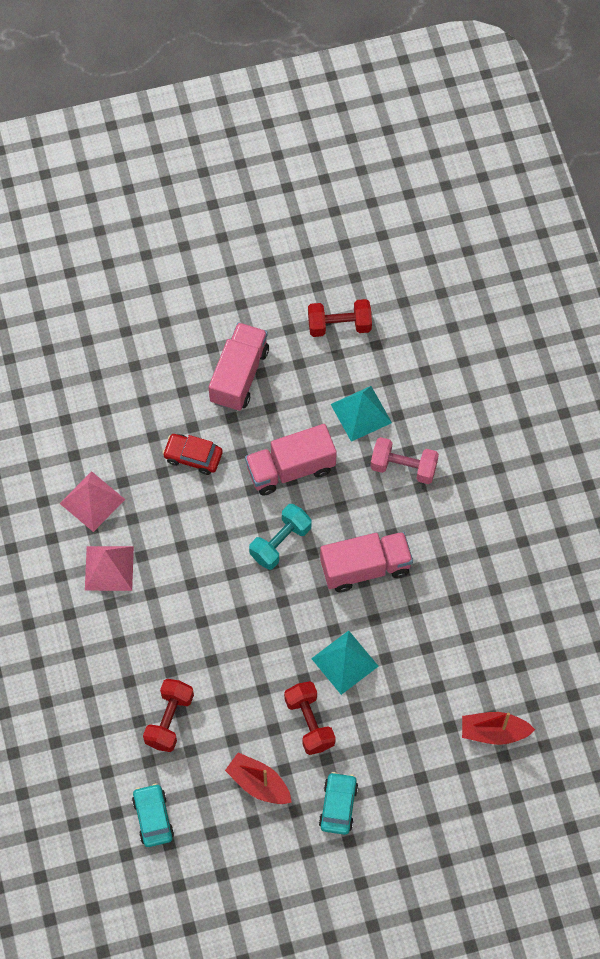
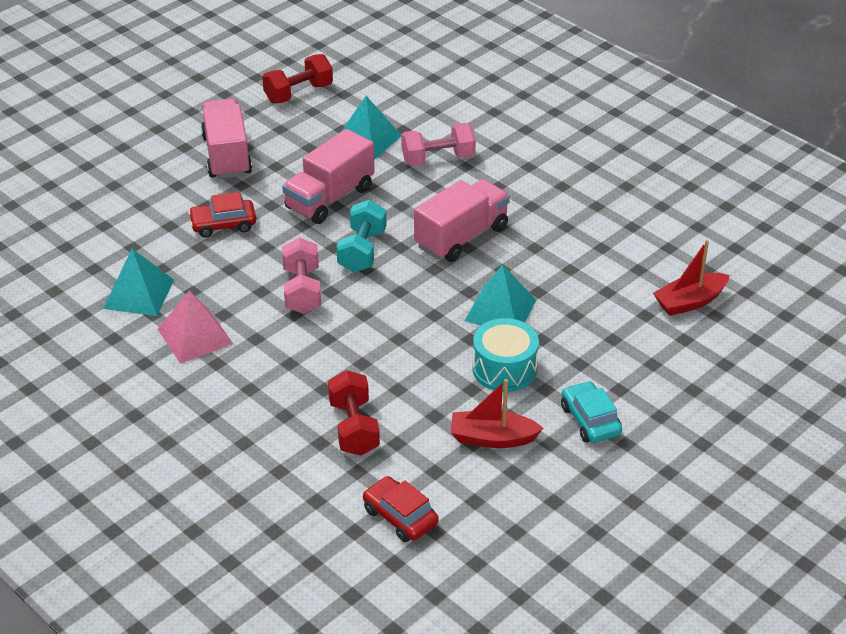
camera: 30 degrees left, 25 degrees down
(92, 501) = (139, 294): pink pyramid -> turquoise pyramid
(153, 818) = (400, 516): turquoise car -> red car
(211, 561) = (302, 290): none -> pink dumbbell
(309, 723) = (504, 369): red dumbbell -> turquoise drum

